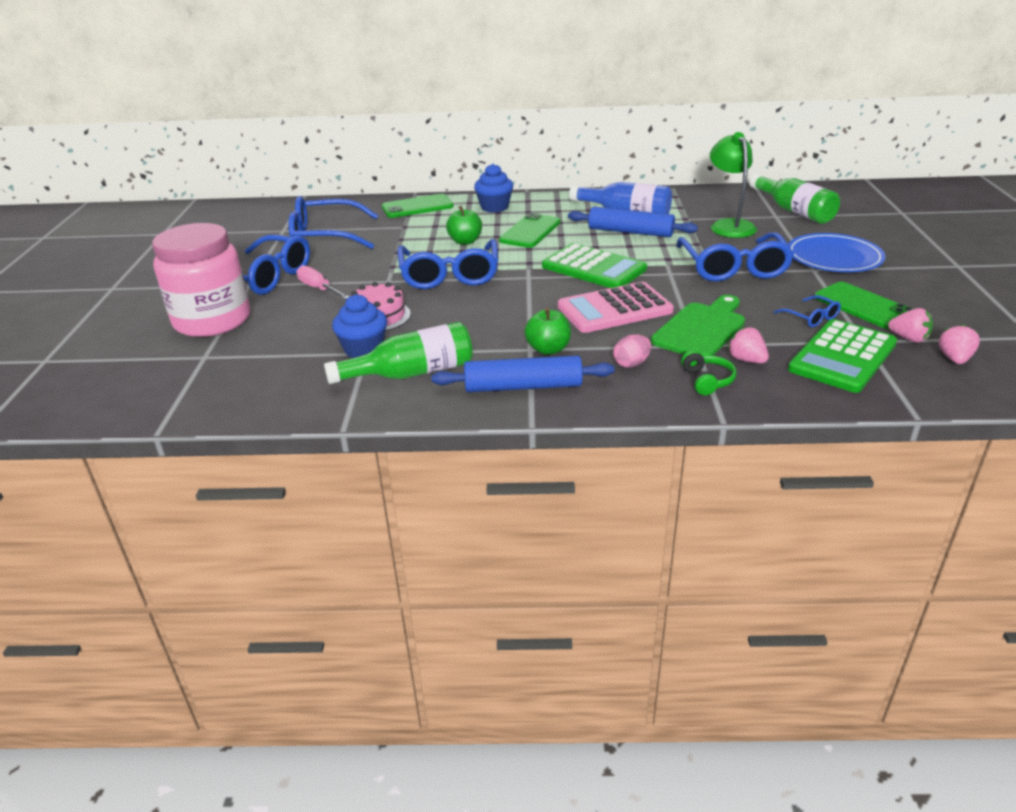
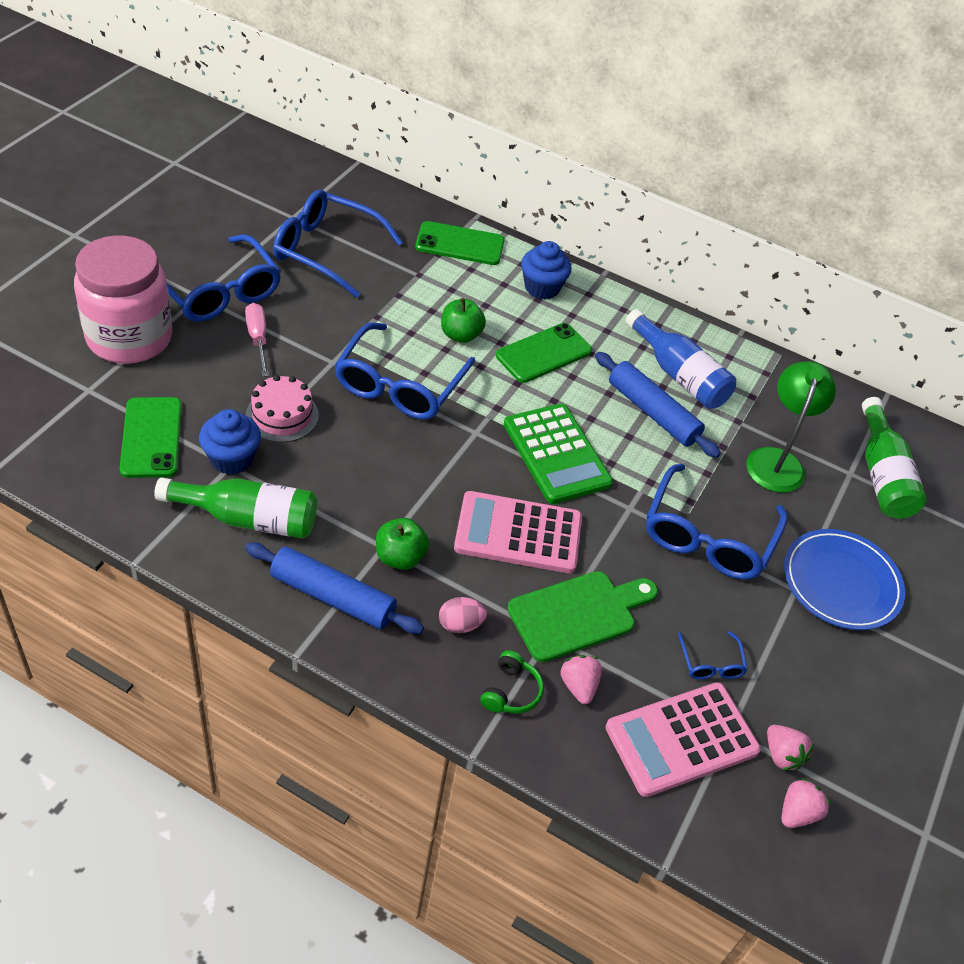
camera: 20 degrees right, 15 degrees up
(842, 357) = (681, 739): green calculator -> pink calculator
(863, 306) = (787, 679): green phone -> green phone (151, 437)

